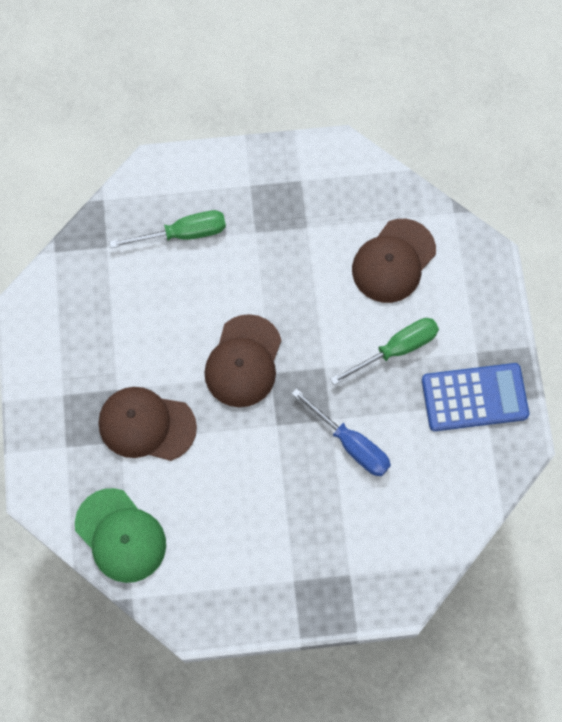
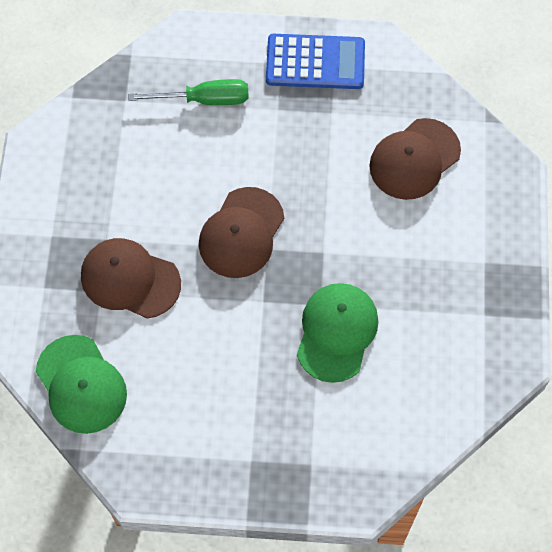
camera: 10 degrees right, 5 degrees down
(351, 444) = (336, 332): blue screwdriver -> green cap
(396, 349) = (401, 246): green screwdriver -> none
(474, 397) = (474, 307): blue calculator -> blue calculator (315, 62)

